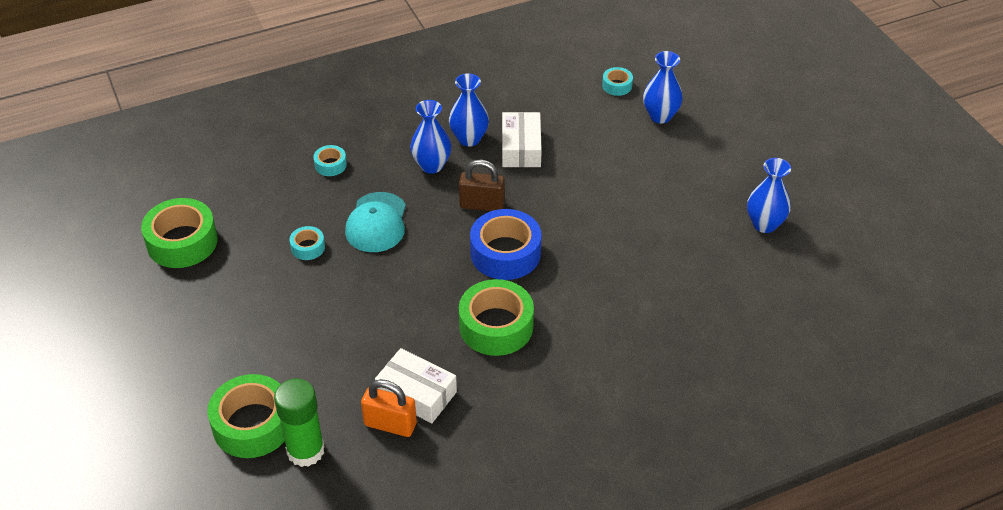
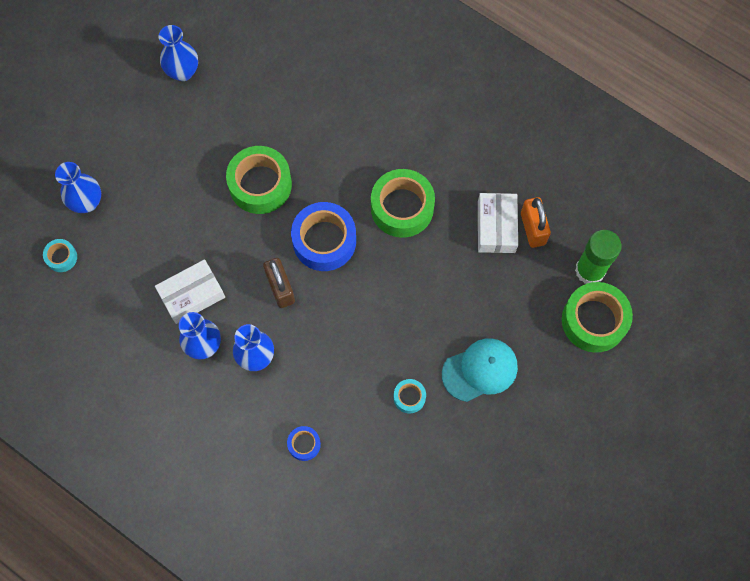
camera: 120 degrees left, 25 degrees up
(182, 242) = (466, 507): green tape -> green tape (260, 184)
(330, 165) = (304, 444): turquoise tape -> blue tape
(376, 223) = (349, 360): turquoise cap -> turquoise cap (480, 370)

